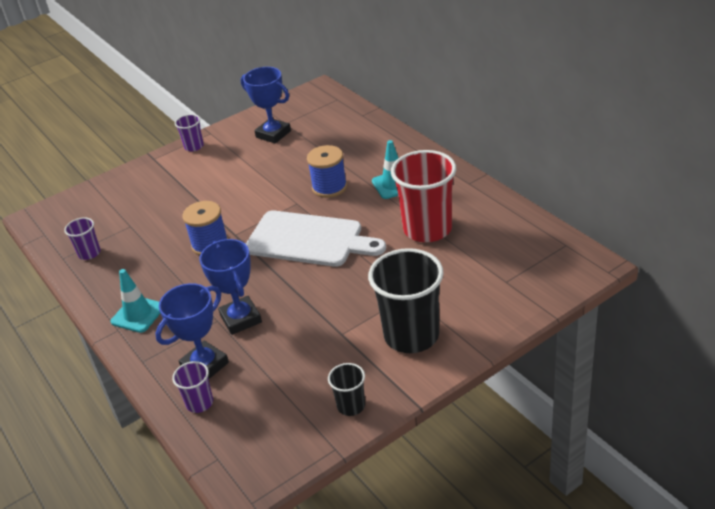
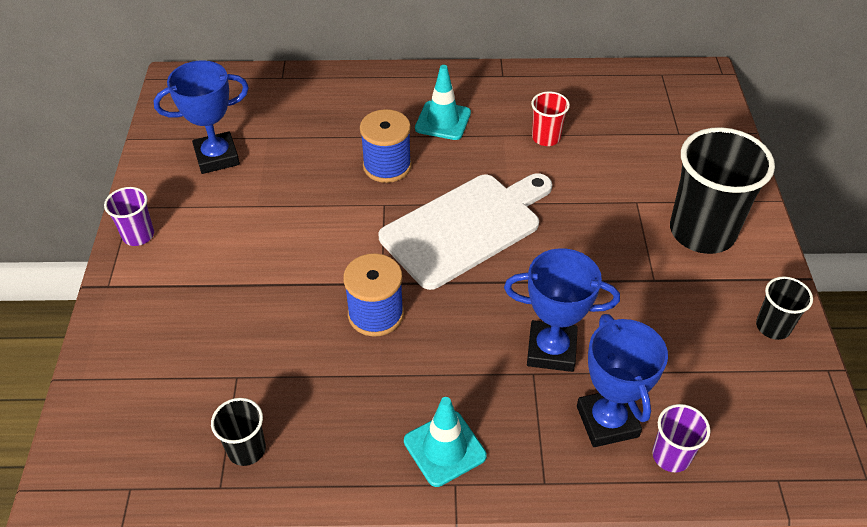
camera: 60 degrees left, 10 degrees up
(89, 253) = (246, 449): purple cup -> black cup
(427, 229) = (546, 137): red cup -> red cup, size x0.48

